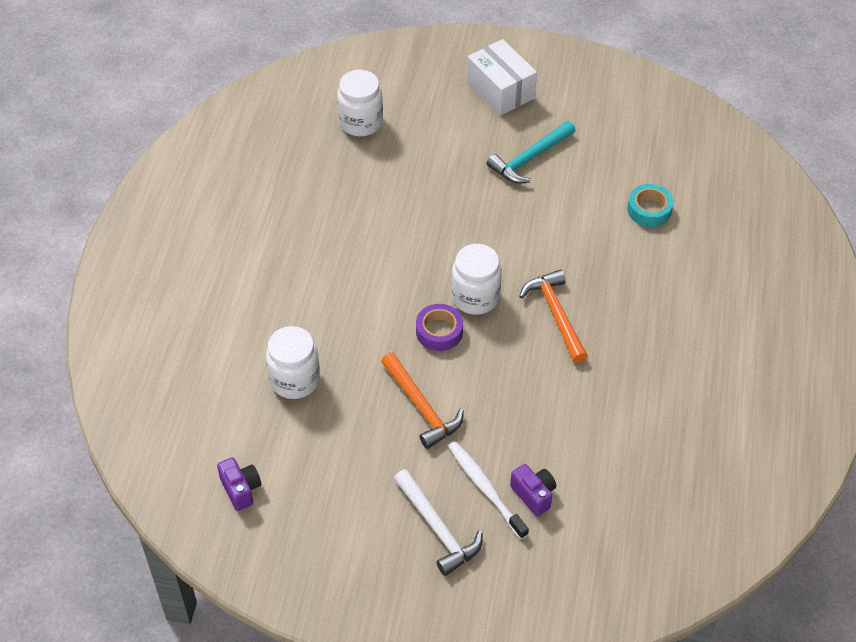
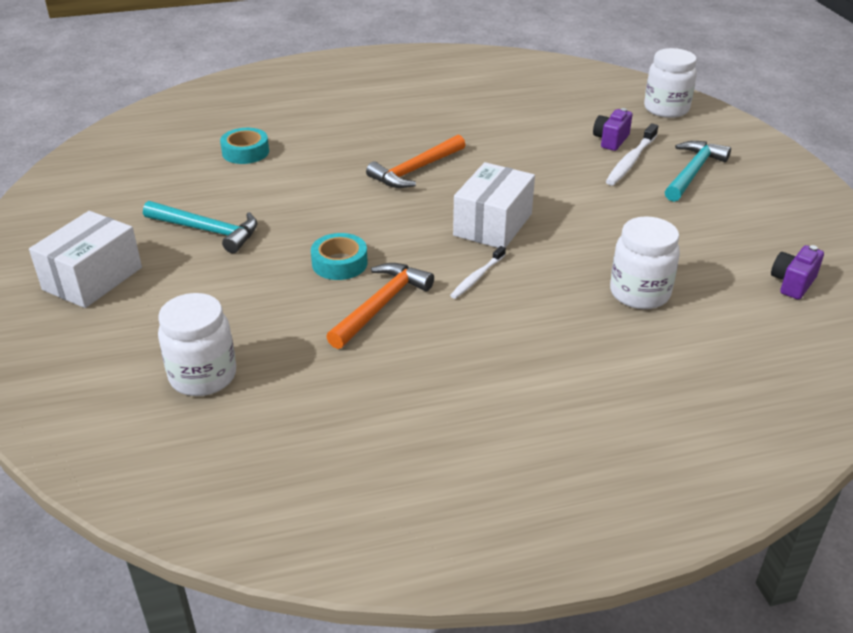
camera: 115 degrees left, 15 degrees down
(375, 291) = (477, 277): none -> white toothbrush
(421, 407) = (588, 211): orange hammer -> orange hammer (381, 305)
(437, 529) = (693, 172): white hammer -> turquoise hammer
(439, 331) = (493, 224): purple tape -> white box
(441, 220) = (339, 263): none -> turquoise tape
(475, 297) = (431, 216): white jar -> white jar (666, 109)

